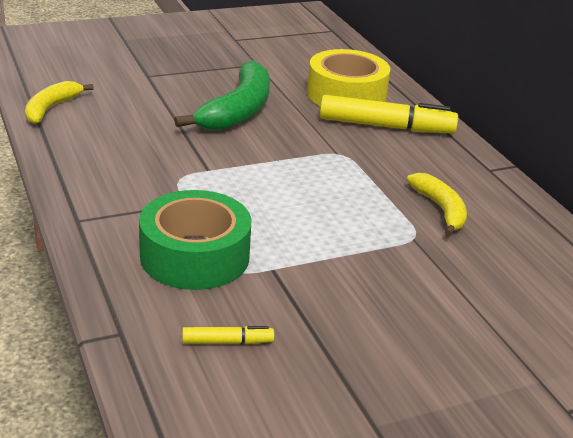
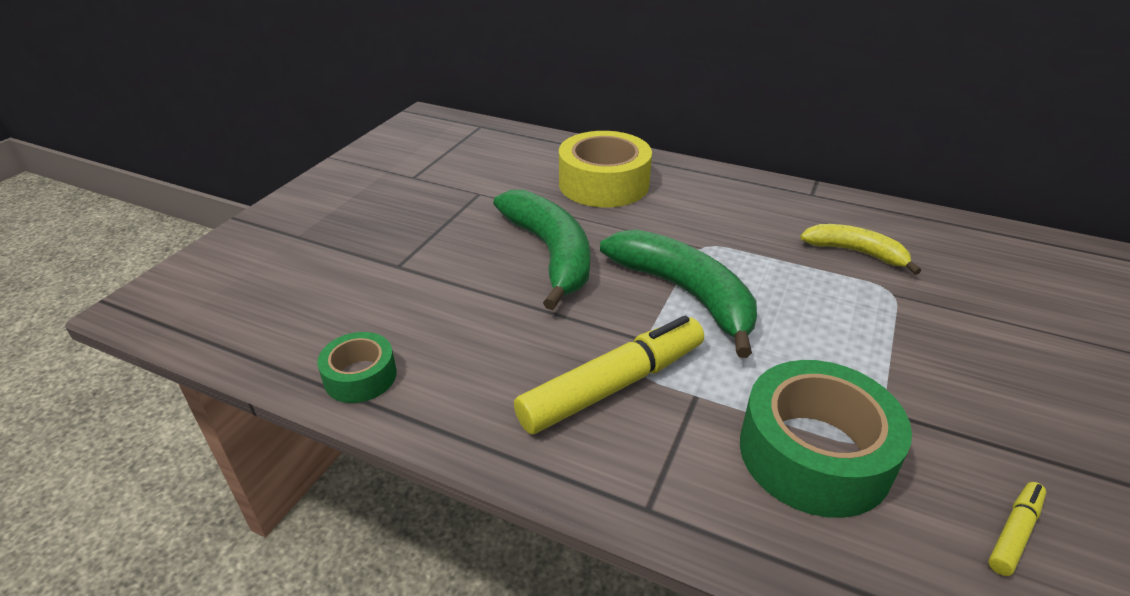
camera: 40 degrees left, 5 degrees up
(51, 108) = (360, 376): yellow banana -> green tape
(275, 166) = (685, 294): none -> green banana
(386, 126) = (684, 197): yellow marker -> yellow marker (613, 386)

